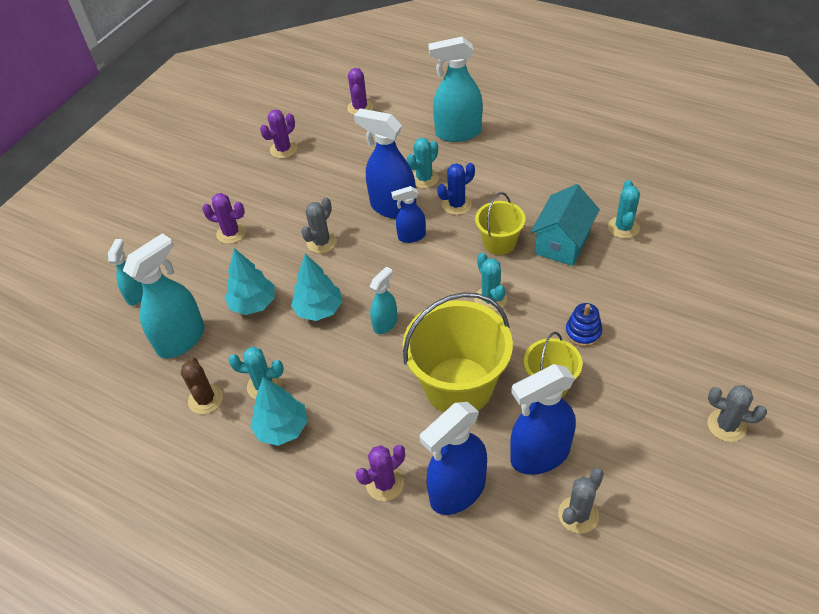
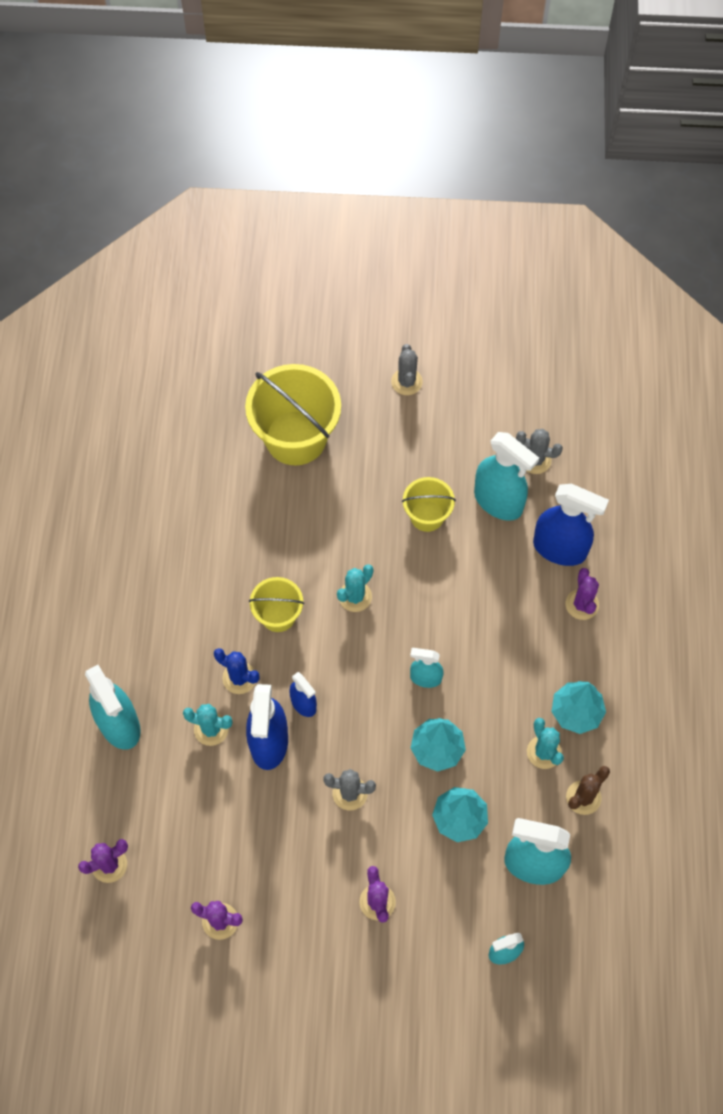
camera: 120 degrees left, 15 degrees up
(385, 483) = (582, 604): purple cactus -> purple cactus turned 60 degrees clockwise
(458, 386) = (463, 586): yellow bucket -> yellow bucket (296, 438)
(539, 455) = (498, 502): blue spray bottle -> turquoise spray bottle
(562, 243) = (255, 558): turquoise house -> none
(583, 332) = (359, 507): blue stacking toy -> none
(623, 227) = (212, 510): turquoise cactus -> none

